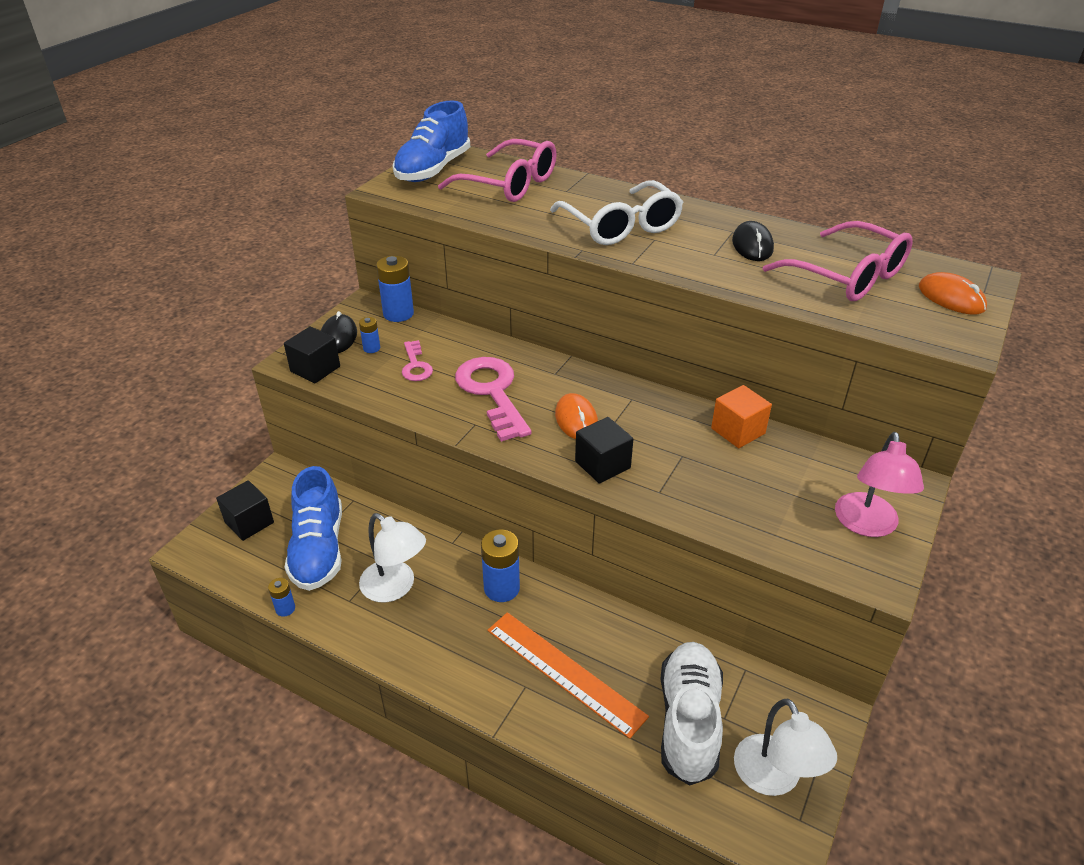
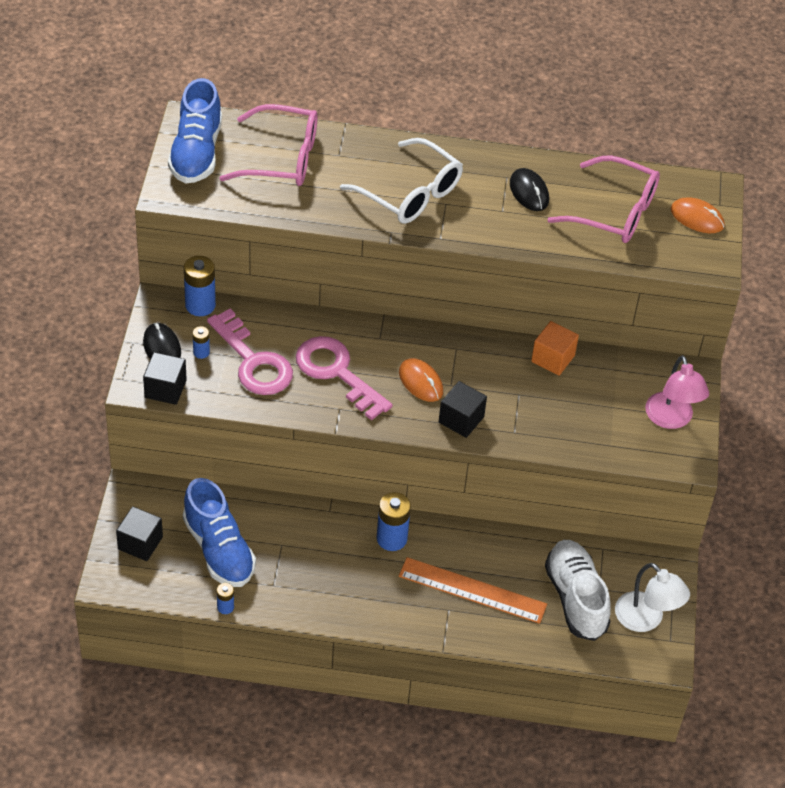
camera: 25 degrees left, 10 degrees up
(395, 587) = (305, 563): white lamp -> none
(415, 365) = (253, 361): pink key -> pink key, size x1.89

